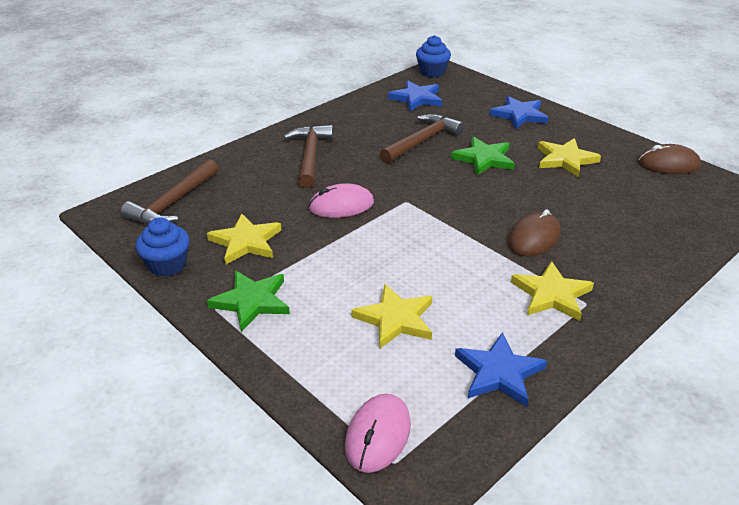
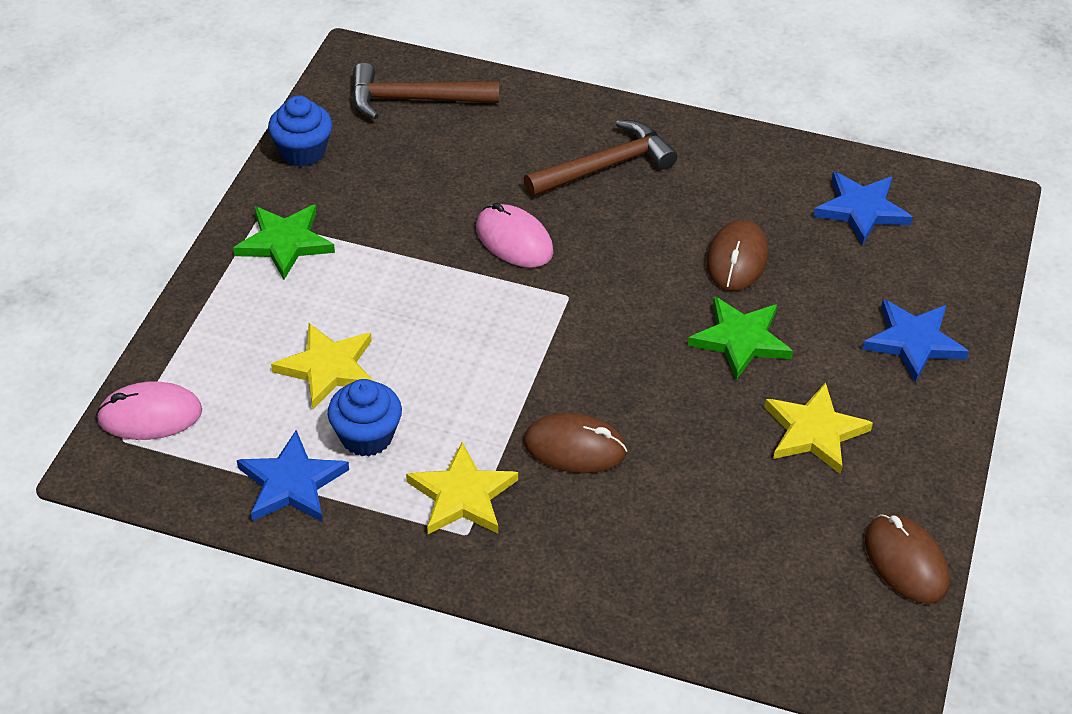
camera: 60 degrees right, 10 degrees up
(246, 242) = (383, 192): yellow star -> none
(422, 141) = (737, 259): brown hammer -> brown mouse
(432, 72) = (969, 196): blue cupcake -> blue cupcake (366, 436)

